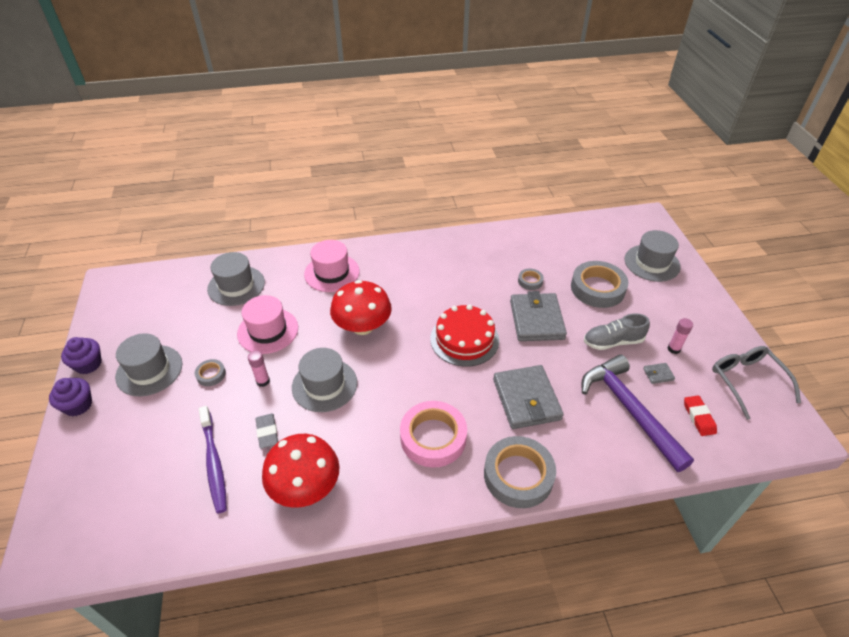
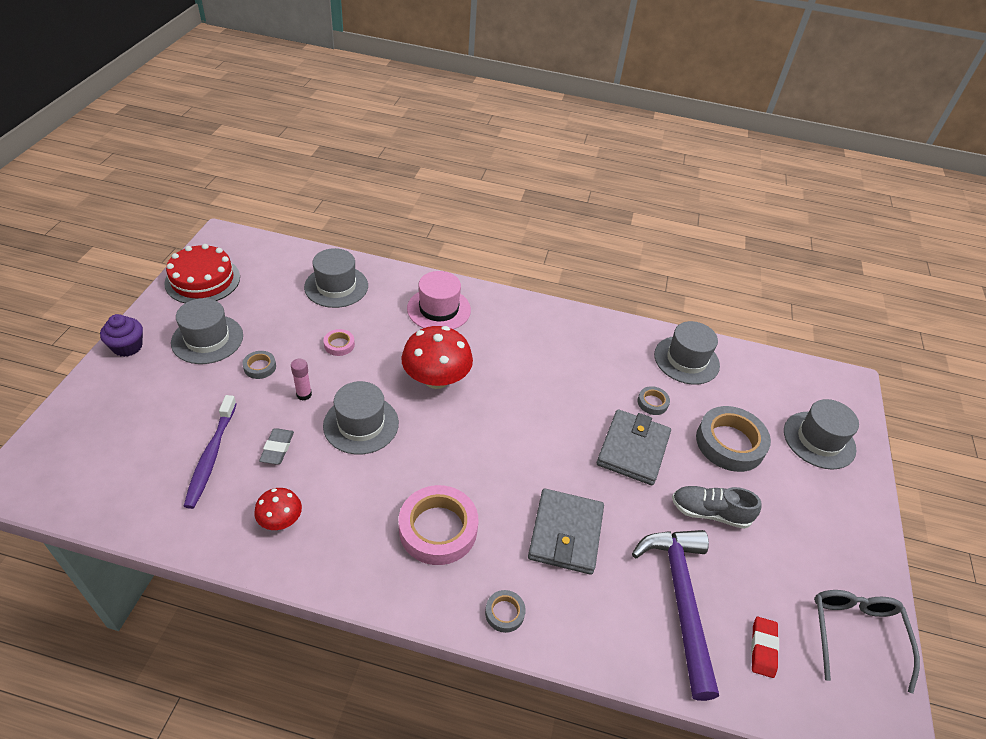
camera: 20 degrees right, 0 degrees up
(88, 364) = (158, 311): purple cupcake -> none
(268, 331) = (339, 345): pink hat -> pink tape
(305, 486) = (280, 520): red mushroom -> red mushroom, size x0.54
(464, 339) = (537, 437): red cake -> red cake (202, 280)
(518, 475) = (504, 613): grey tape -> grey tape, size x0.47
(535, 242) = (686, 360): none -> grey hat
(658, 374) = (743, 575): grey wallet -> none
(674, 349) = (782, 553): pink glue stick -> none

